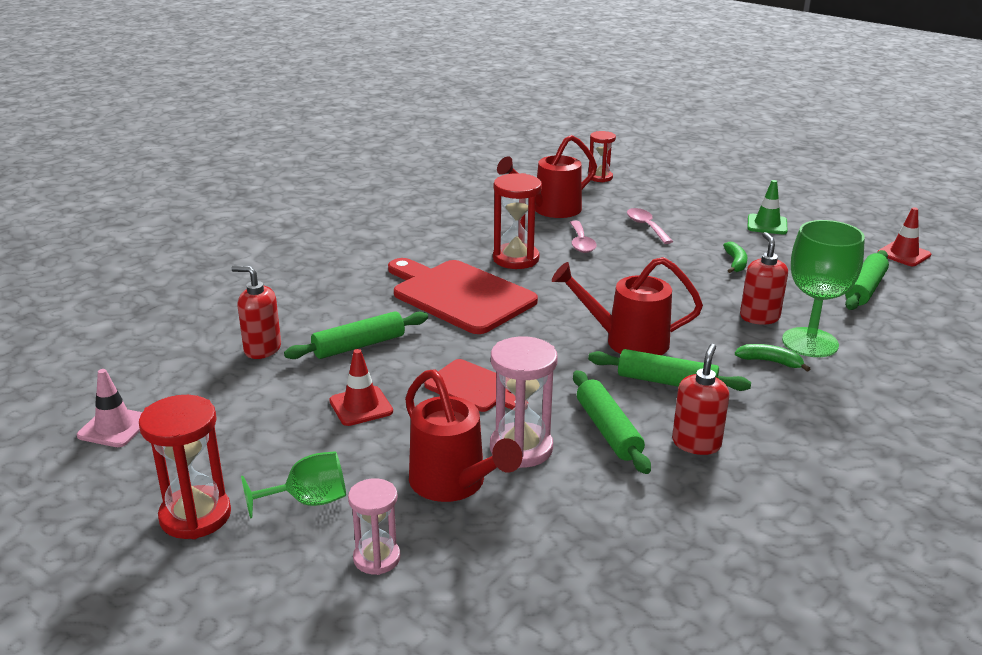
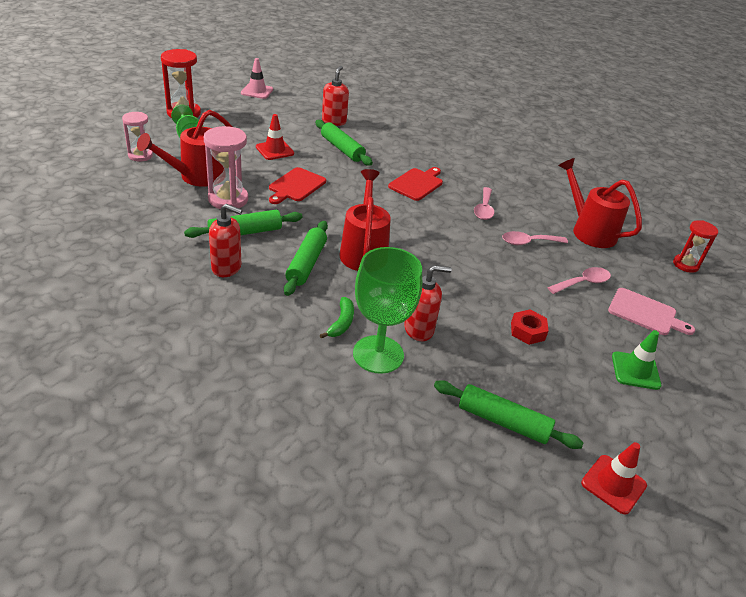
camera: 80 degrees right, 10 degrees up
(459, 295) = (417, 183): red cutting board -> red cutting board, size x0.55
(516, 259) = (484, 209): red hourglass -> pink spoon
(683, 207) = (645, 313): none -> pink cutting board
(735, 263) = (527, 331): green banana -> red nut

